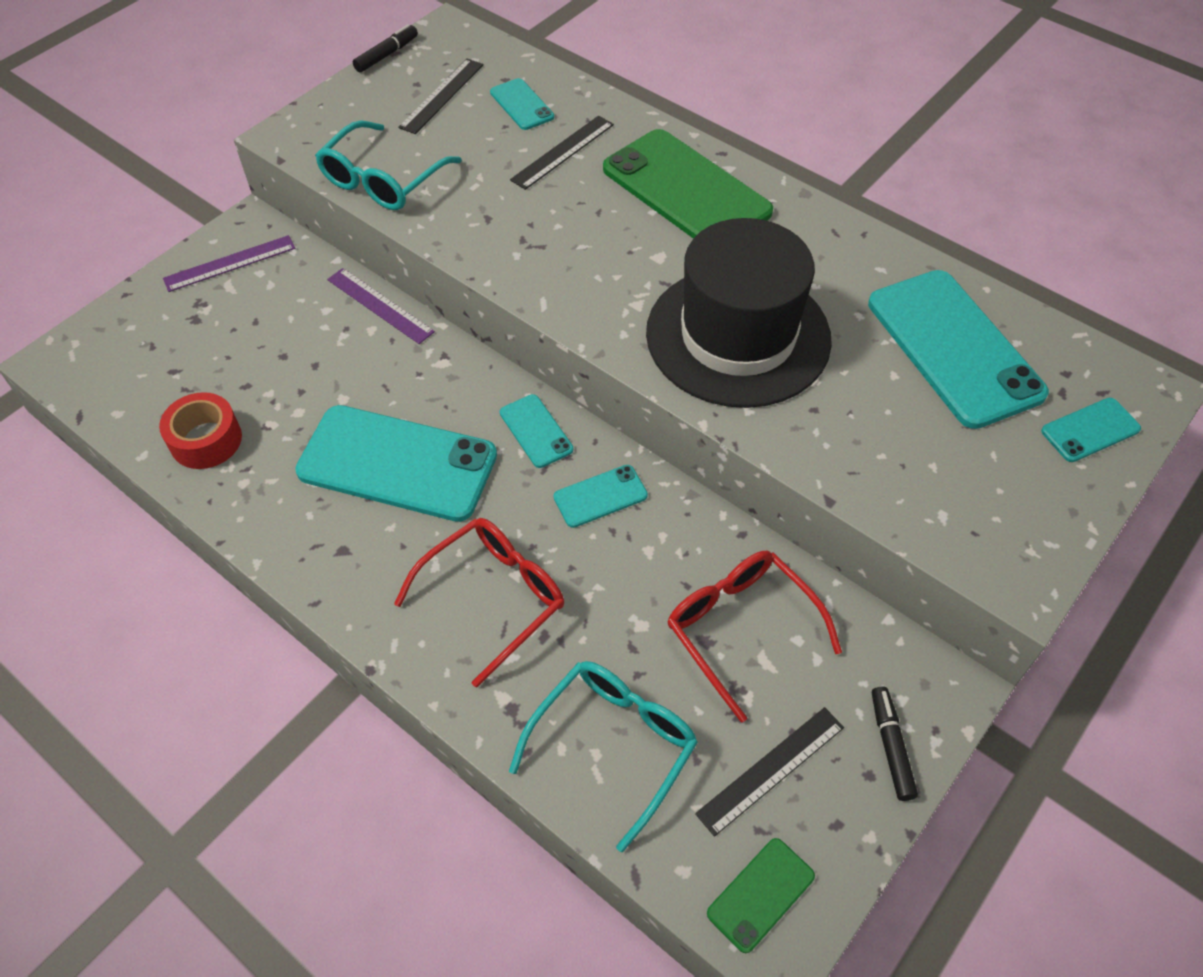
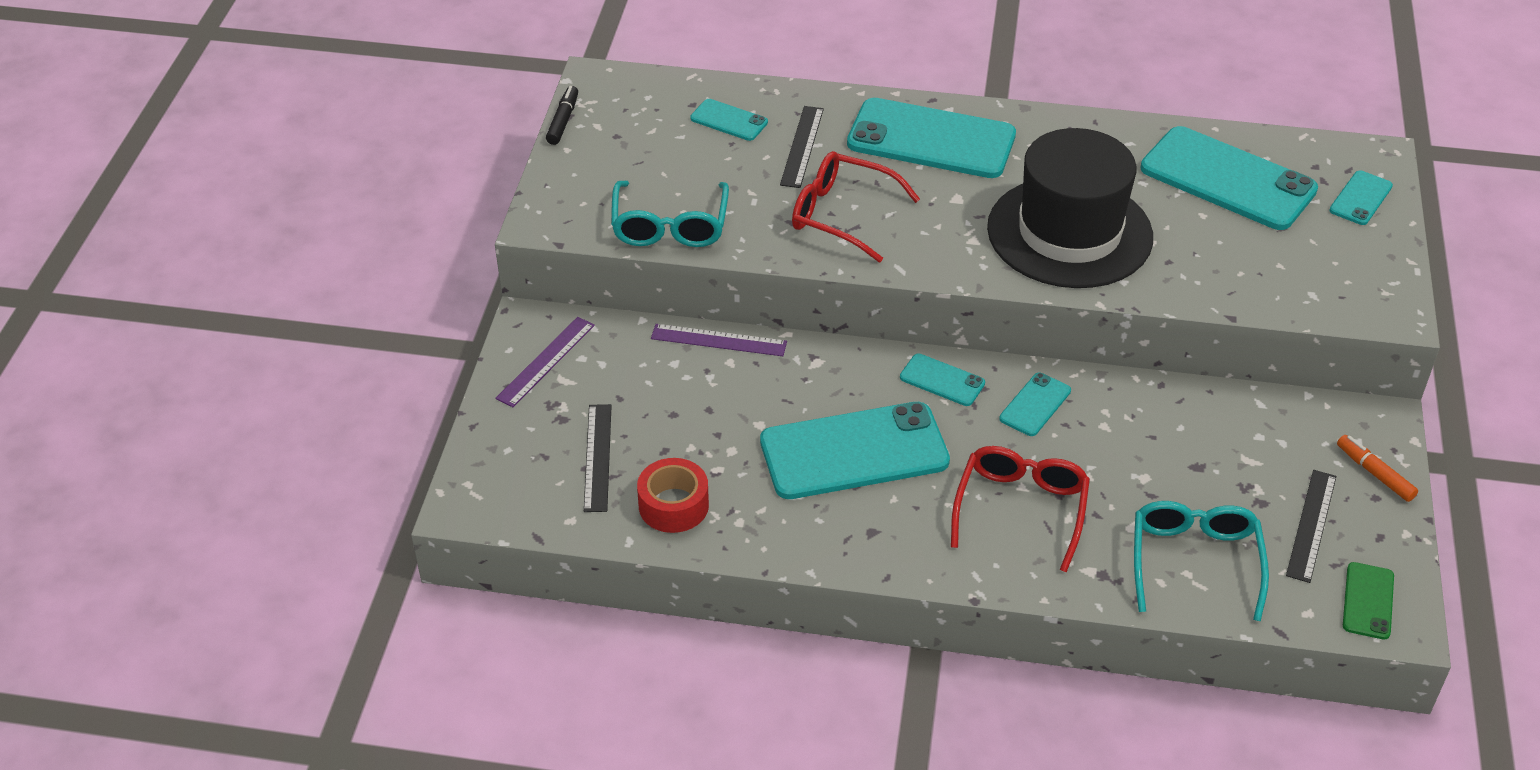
camera: 30 degrees left, 10 degrees down
(442, 96) = (650, 138): black ruler -> black ruler (598, 457)
(686, 190) = (931, 139): green phone -> turquoise phone
(741, 629) = (1215, 447): red glasses -> red glasses (842, 215)
(890, 746) = (1374, 473): black marker -> orange marker

